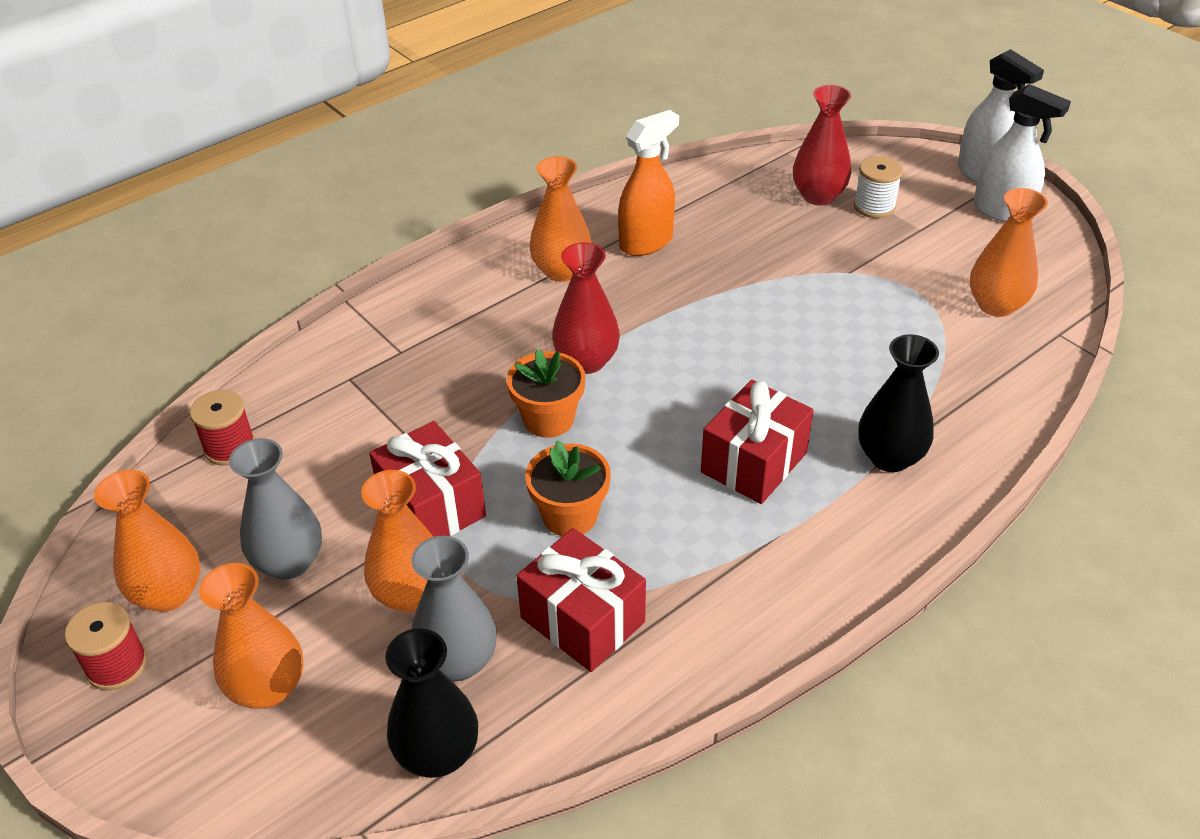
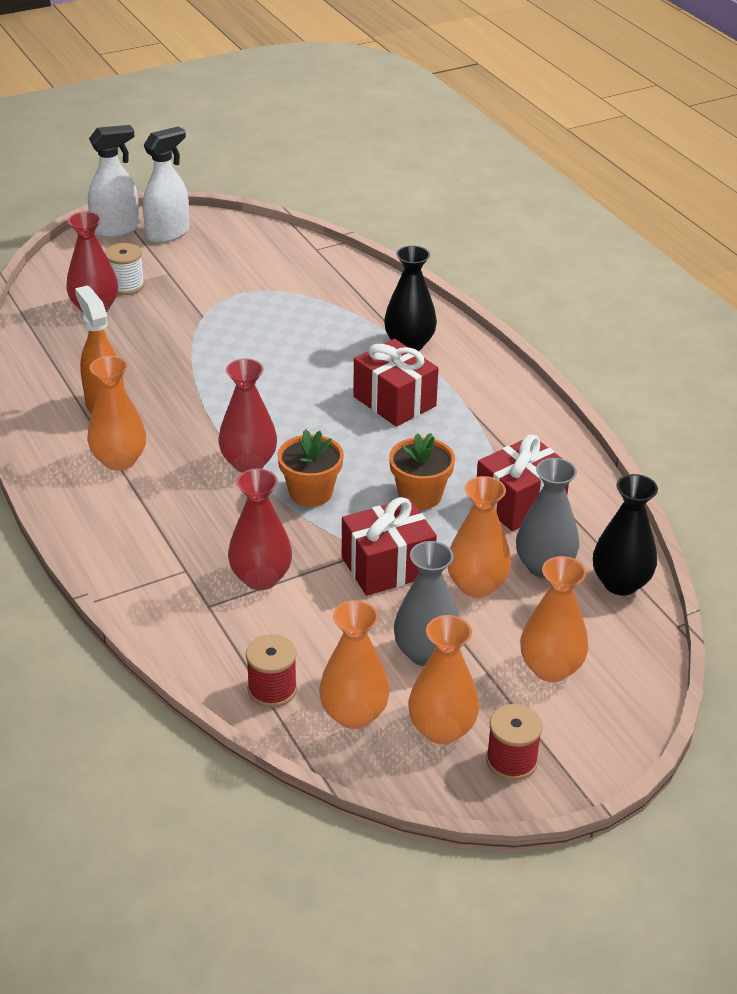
camera: 80 degrees left, 5 degrees down
(396, 407) = (261, 578): none -> red vase
(996, 305) = (274, 264): orange vase -> orange vase (354, 714)

